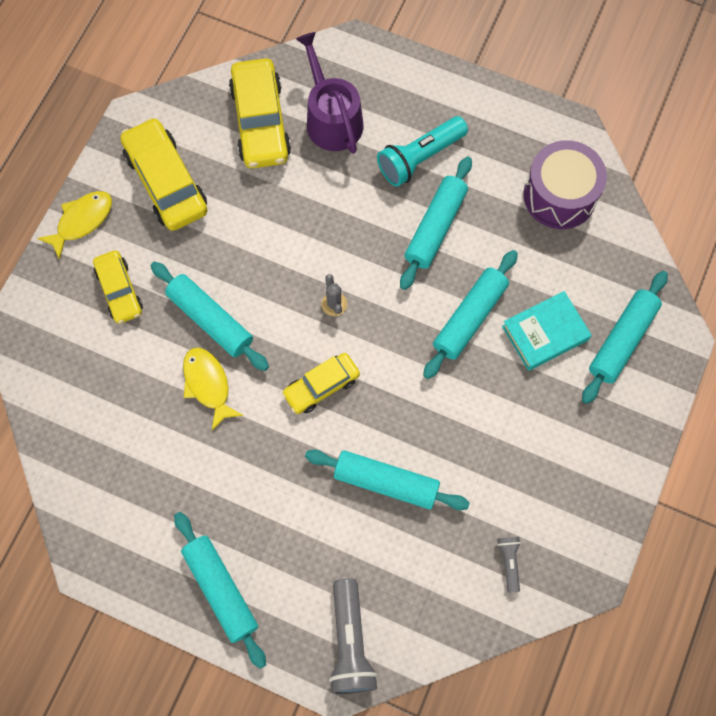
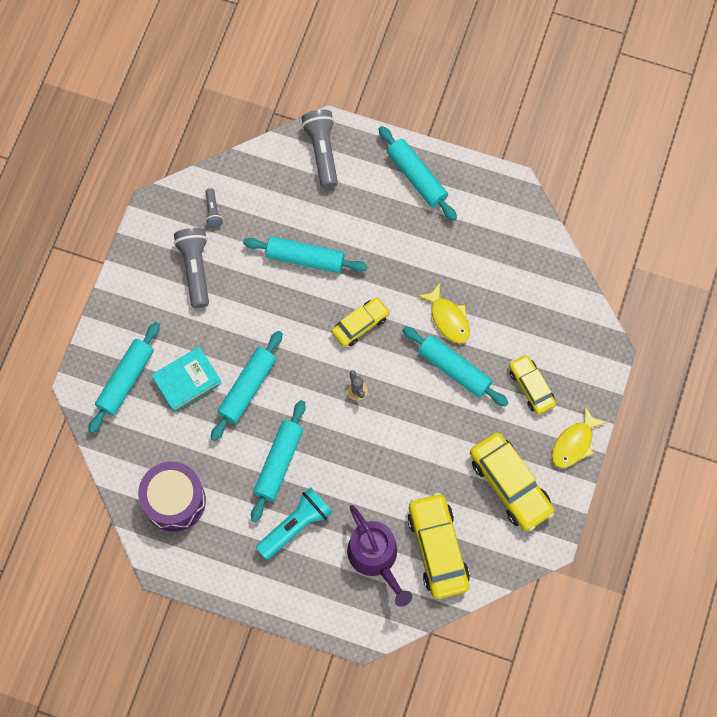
camera: 175 degrees right, 0 degrees up
(534, 479) = (195, 269): none -> grey flashlight

